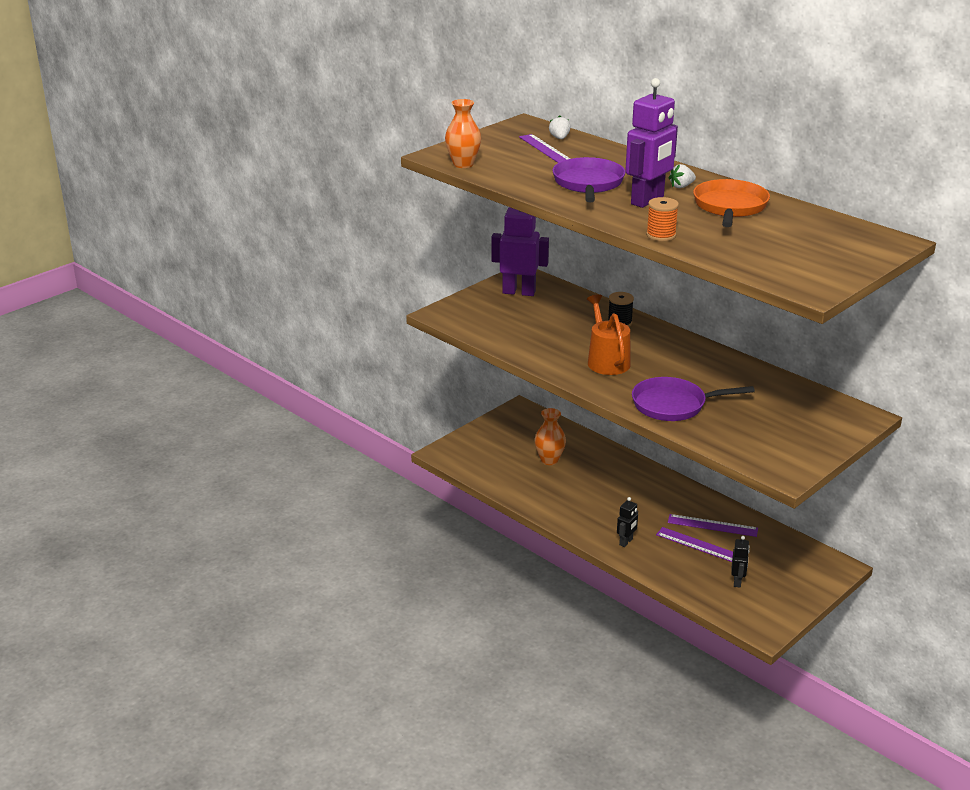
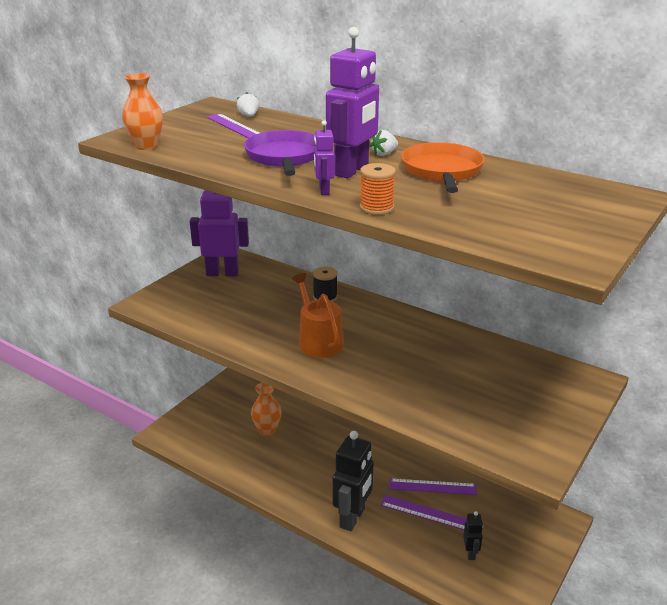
camera: 10 degrees left, 0 degrees up
(618, 217) = (324, 191): none -> purple robot
(626, 542) = (352, 518): black robot -> black robot, size x2.03
(673, 405) = (396, 387): purple pan -> none

